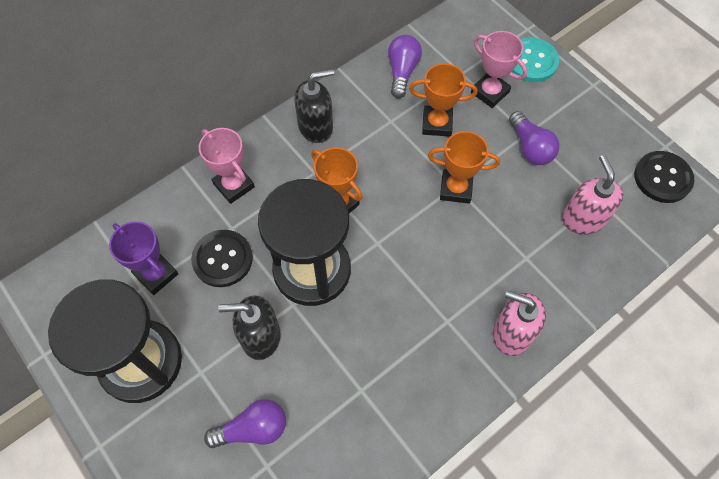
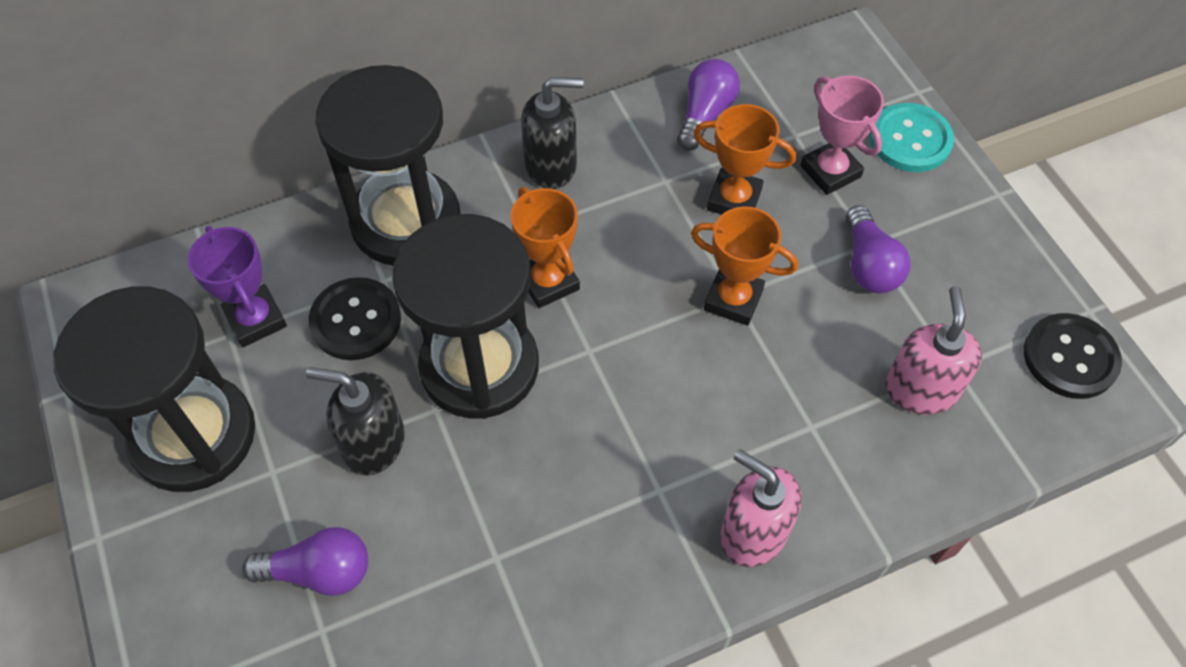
camera: 15 degrees right, 5 degrees down
(234, 185) = (406, 222): pink trophy -> black hourglass

